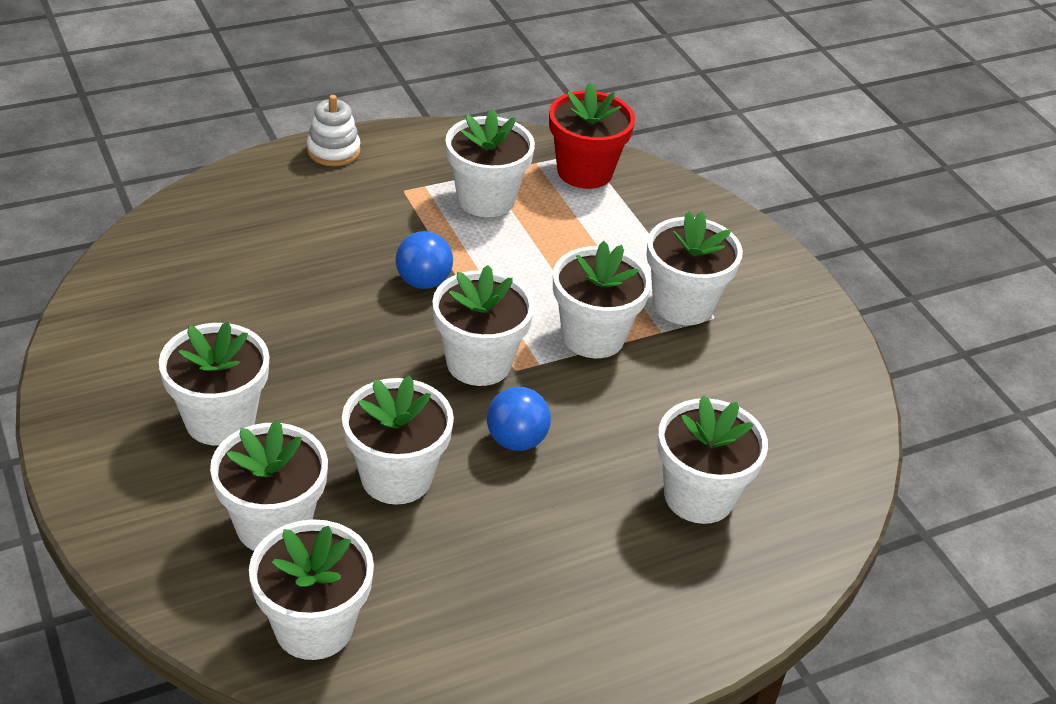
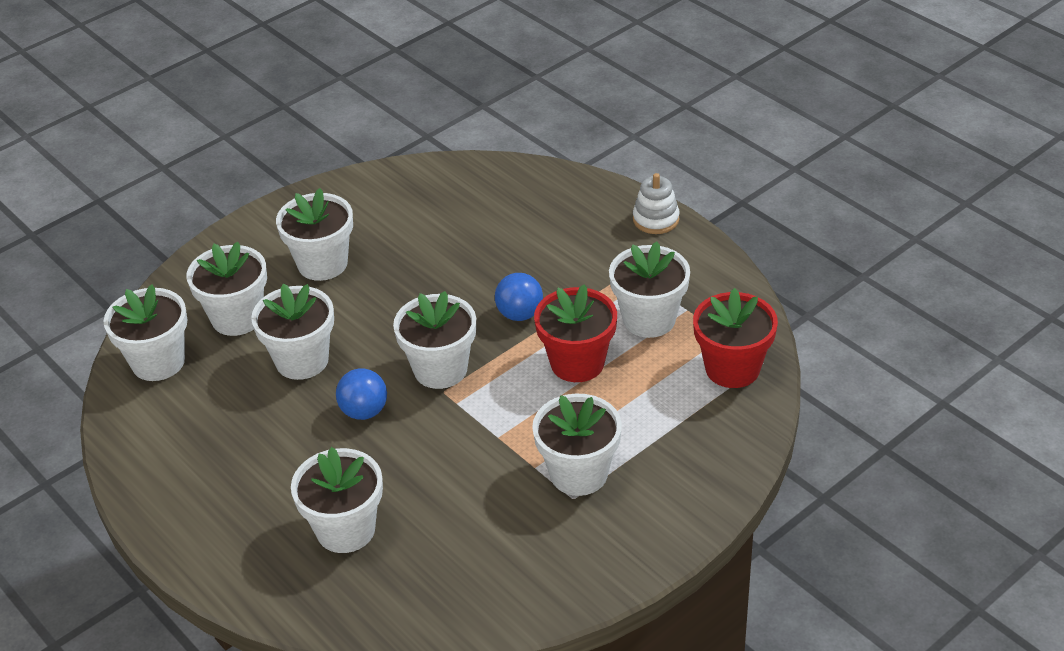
camera: 80 degrees right, 0 degrees up
(524, 262) = (577, 363): none -> red flower pot
(593, 336) = (505, 426): white flower pot -> none

